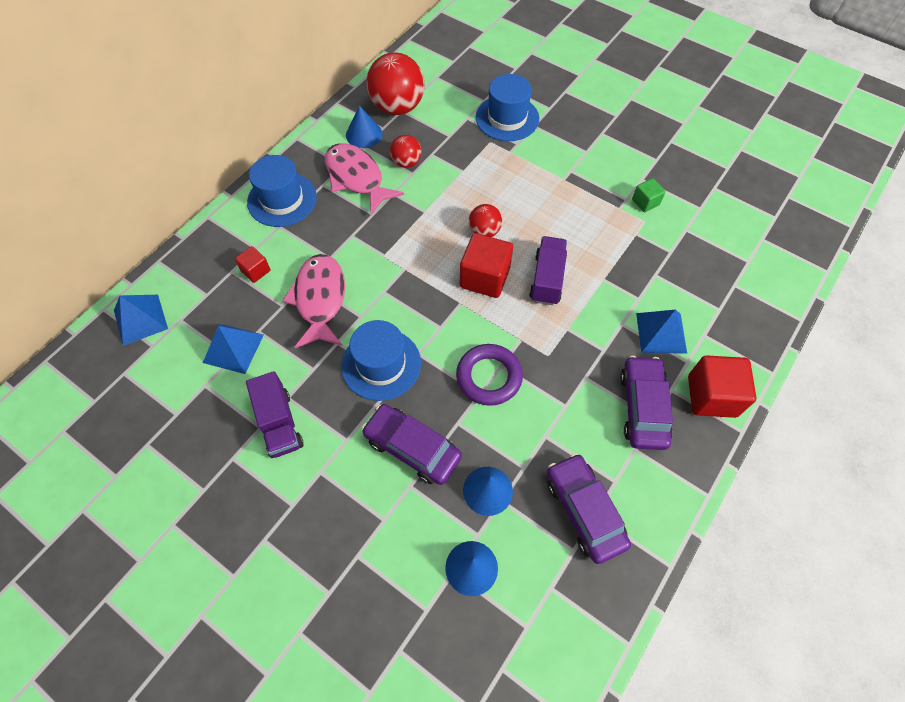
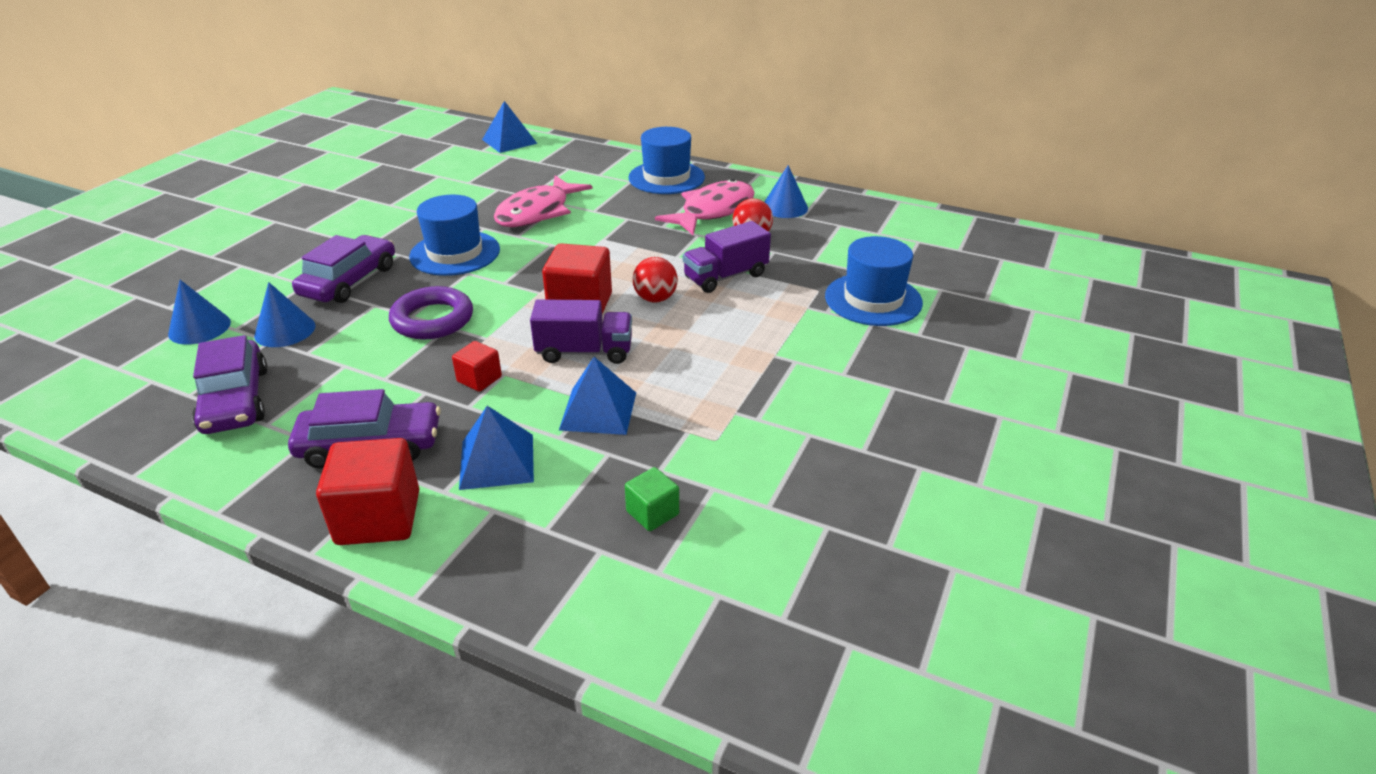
camera: 80 degrees right, 25 degrees down
(233, 348) = (477, 181): blue pyramid -> blue pyramid (598, 411)
(256, 271) = (570, 178): red cube -> red cube (479, 379)
(279, 423) = (392, 212): purple truck -> purple truck (726, 276)
(320, 299) = (537, 212): pink fish -> pink fish turned 135 degrees clockwise
(397, 107) = (843, 222): red ball -> none
(584, 511) = (235, 400): purple car -> purple car turned 105 degrees clockwise
(645, 202) = (758, 439): green cube -> green cube (652, 513)

